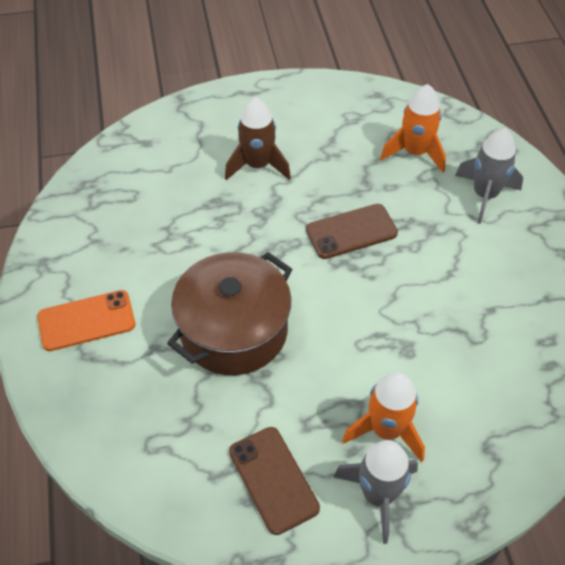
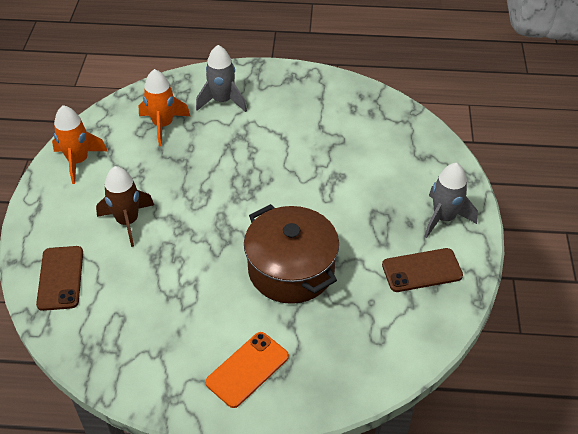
camera: 75 degrees left, 5 degrees down
(86, 321) = (247, 369): orange phone -> orange phone turned 45 degrees clockwise
(351, 231) = (224, 180): brown phone -> brown phone (60, 278)
(386, 430) = (398, 202): orange rocket -> orange rocket (78, 161)

